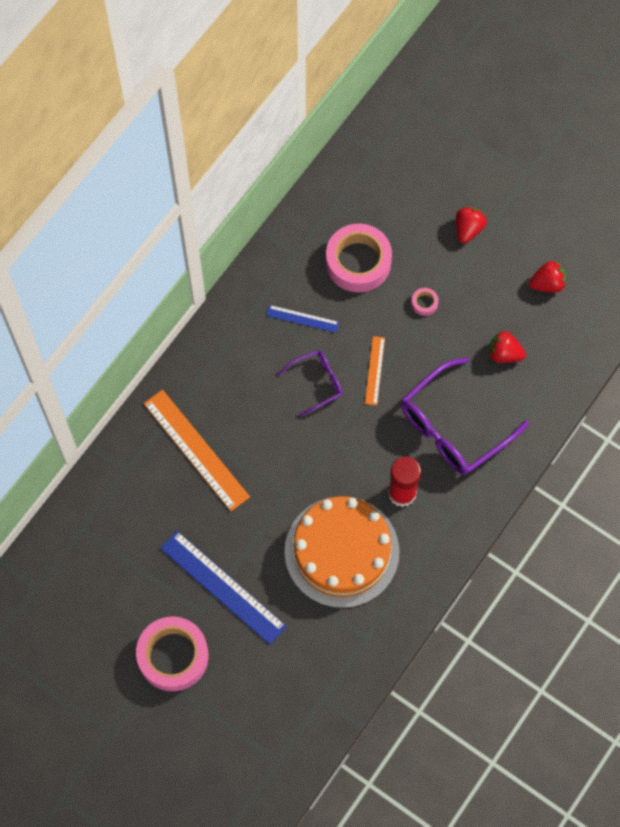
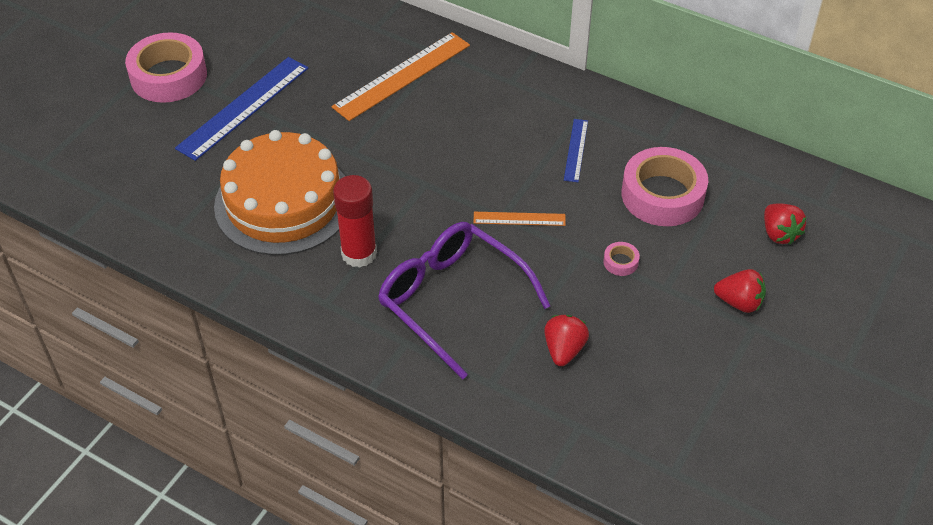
camera: 85 degrees right, 20 degrees down
(317, 382) = (495, 167): purple glasses -> none
(547, 284) = (679, 395): red strawberry -> red strawberry (779, 234)

